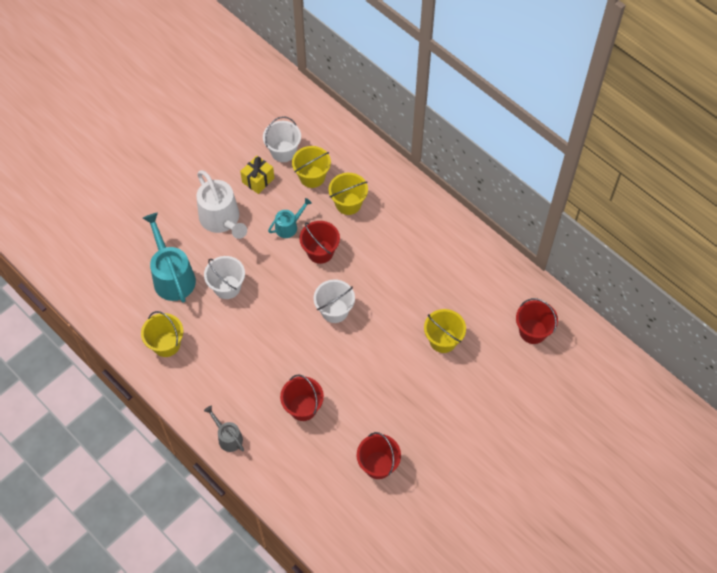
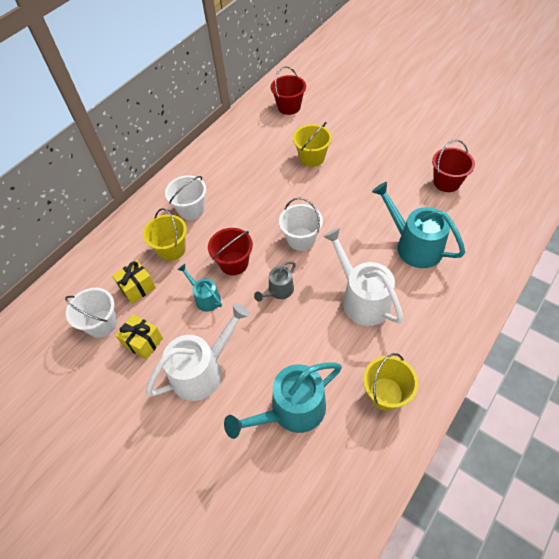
camera: 95 degrees left, 5 degrees down
(227, 287) = (294, 344): white bucket -> white bucket (191, 209)
(228, 437) = (472, 303): grey watering can -> grey watering can (278, 291)
(256, 348) = (362, 299): none -> white watering can
(303, 407) = (414, 245): red bucket -> turquoise watering can
(312, 177) = (137, 288): yellow bucket -> yellow gift

